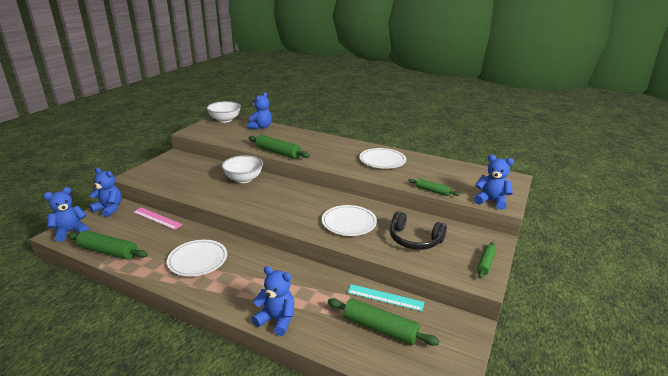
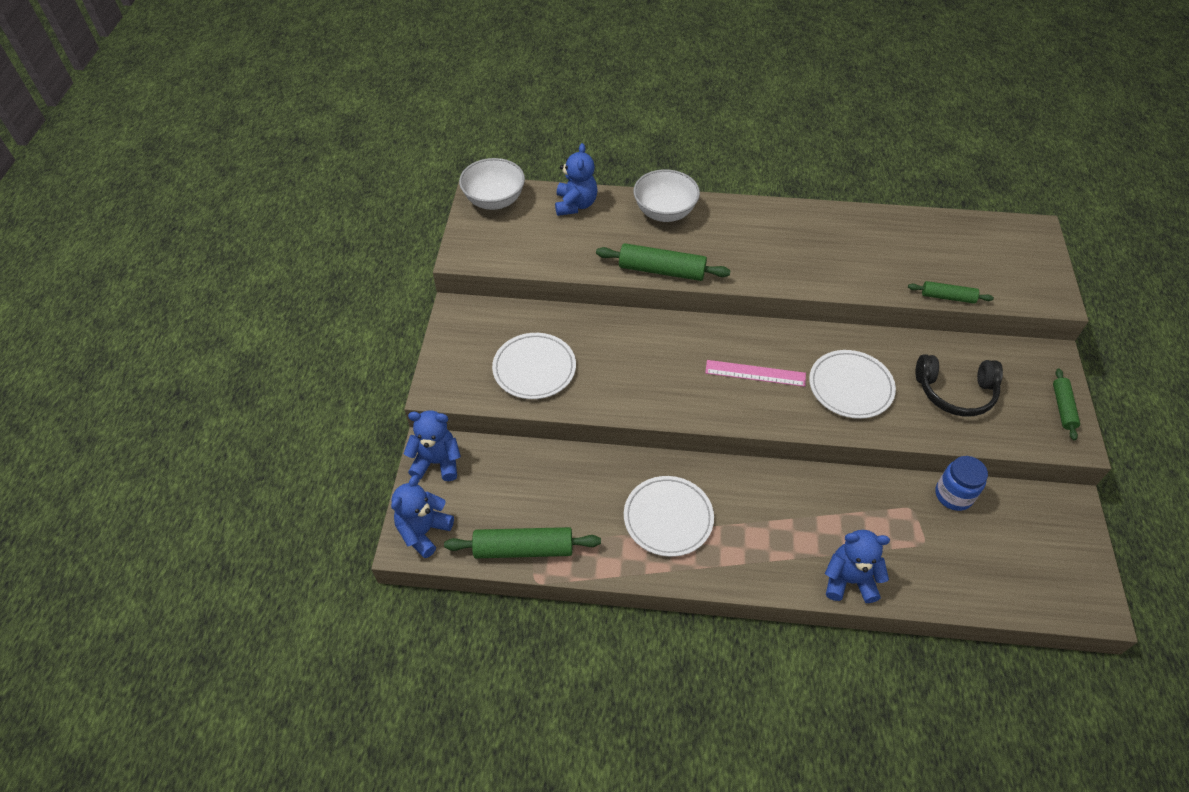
camera: 20 degrees left, 25 degrees up
(157, 218) = (534, 456): pink ruler -> pink ruler (755, 373)
(243, 179) = (627, 338): white bowl -> white bowl (664, 212)
(379, 328) = (976, 547): green rolling pin -> none
(382, 160) = (834, 243): white plate -> white plate (534, 368)
(385, 297) = (953, 495): turquoise ruler -> blue jar
(491, 201) = (1034, 295): blue teddy bear -> none

